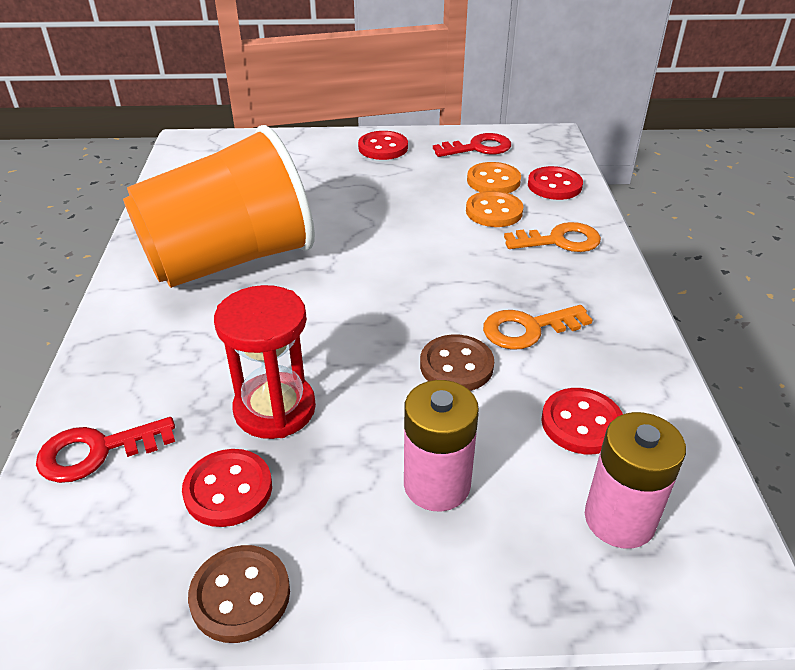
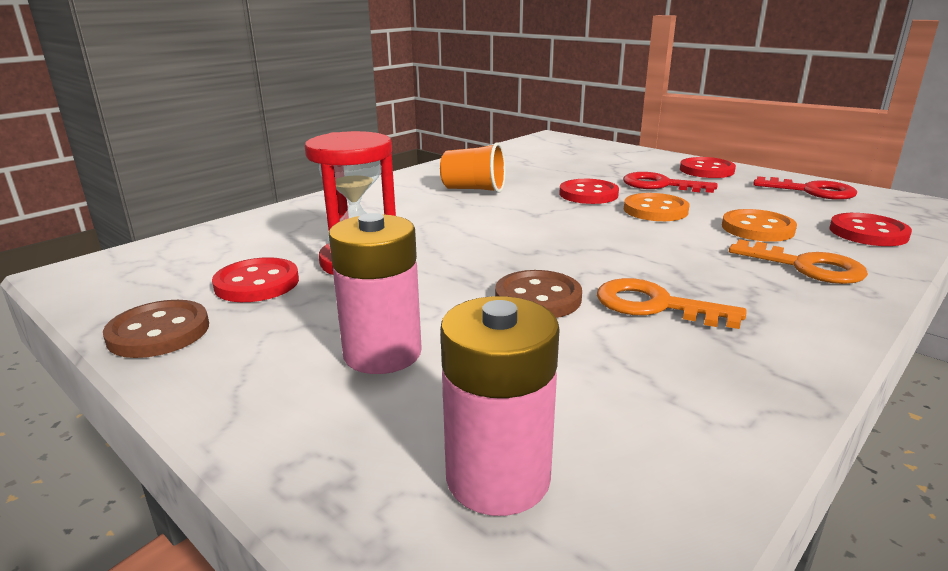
camera: 45 degrees right, 15 degrees down
(97, 452) = (236, 236): red key -> red key (660, 185)
(230, 260) = (474, 189): orange cup -> orange cup, size x0.42
(493, 181) = (792, 212): orange button -> orange button (655, 210)
(581, 423) = (592, 389): red button -> red button (588, 194)

